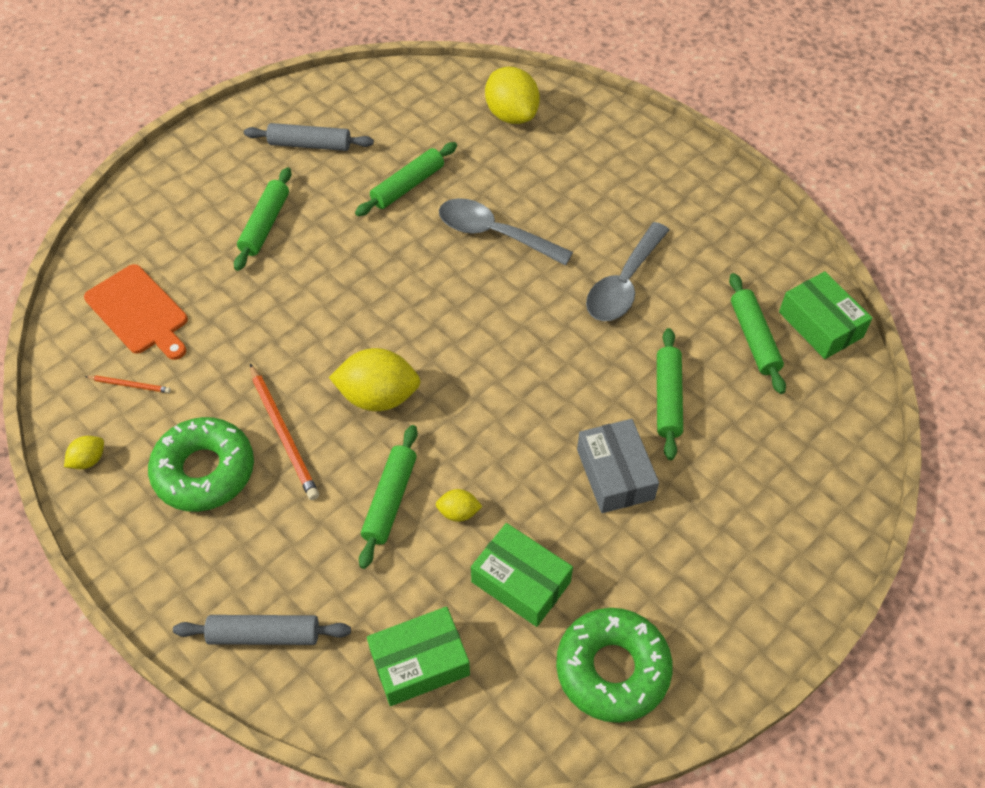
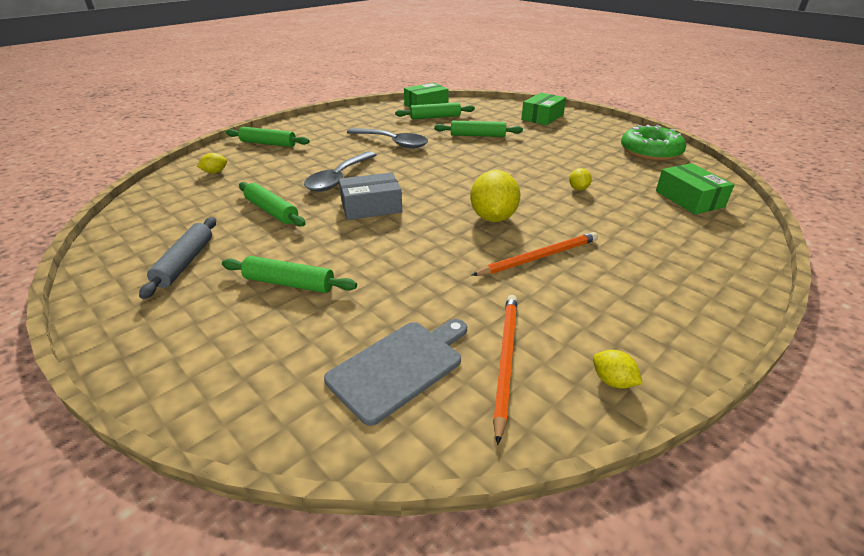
camera: 90 degrees left, 20 degrees down
(130, 385) = (505, 360): orange pencil -> orange pencil, size x1.92
(139, 312) = (399, 366): orange cutting board -> grey cutting board
(204, 471) = (592, 296): green donut -> none
(264, 635) = (717, 255): grey rolling pin -> none
(390, 500) = (580, 211): green rolling pin -> green rolling pin (268, 143)
(511, 115) = (215, 172): yellow lemon -> yellow lemon, size x0.48
(520, 582) = (615, 171): green box -> green box (542, 117)
(615, 474) = (532, 148): grey box -> grey box (371, 207)

